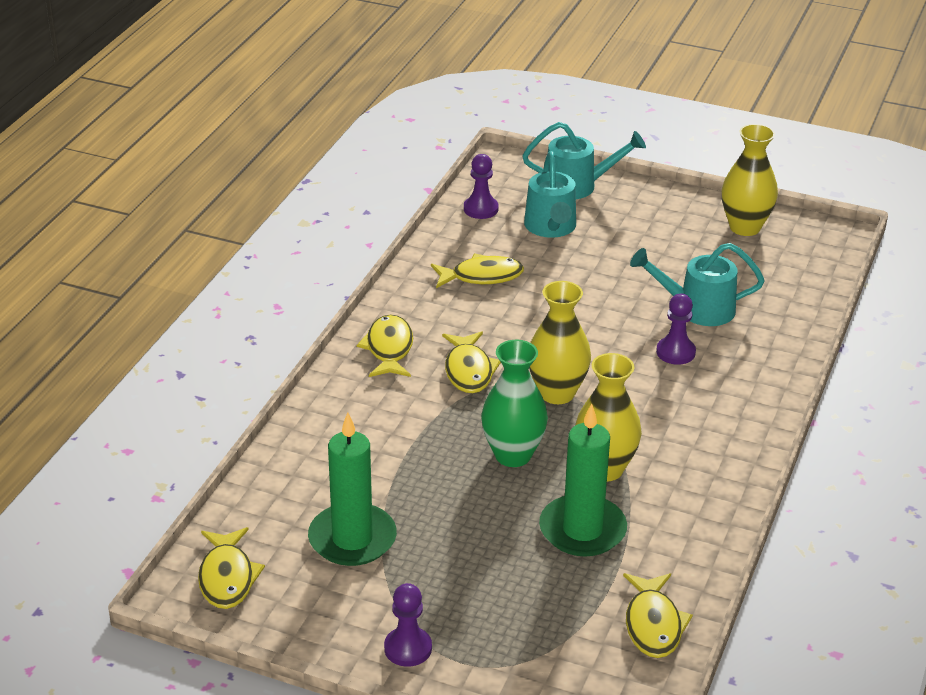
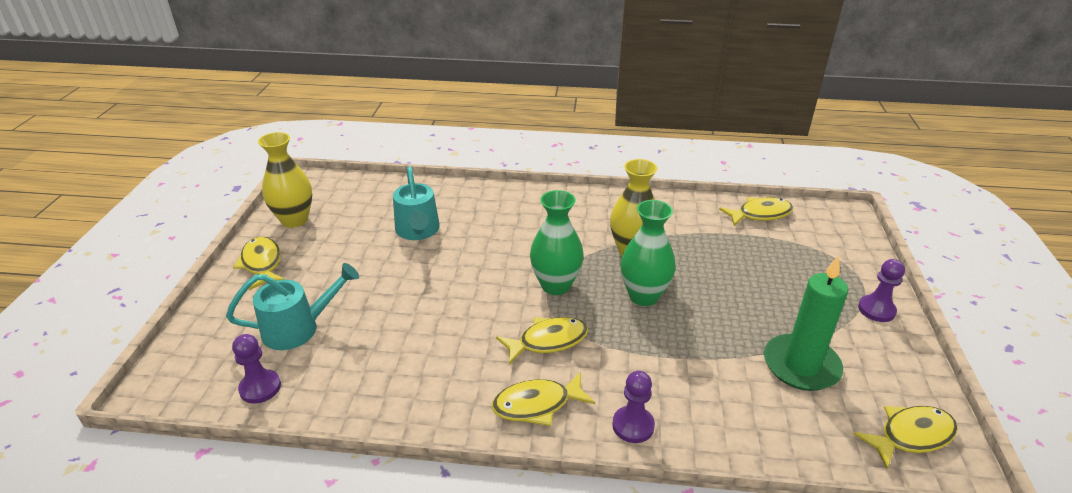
camera: 105 degrees left, 0 degrees up
(482, 276) = (393, 362): yellow fish -> yellow fish (262, 264)
(557, 393) = (556, 285): yellow vase -> green vase
(578, 186) = (216, 322): turquoise watering can -> none
(582, 530) = (700, 251): green candle -> none
(675, 352) = (478, 235): purple pawn -> purple pawn (633, 425)

